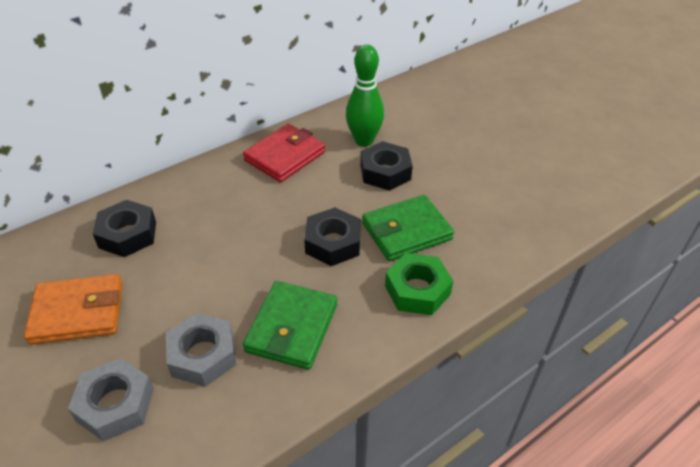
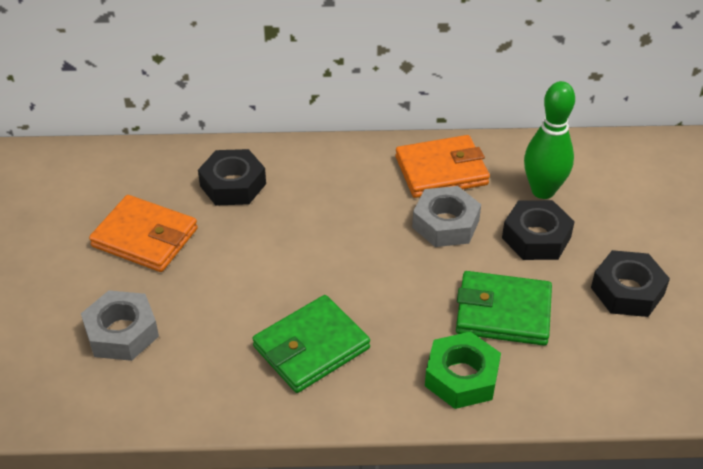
camera: 35 degrees right, 0 degrees up
(202, 355) = (217, 330): grey nut -> grey nut (445, 224)
(285, 156) = (441, 171): red wallet -> orange wallet
(333, 243) = (416, 286): black nut -> black nut (627, 291)

